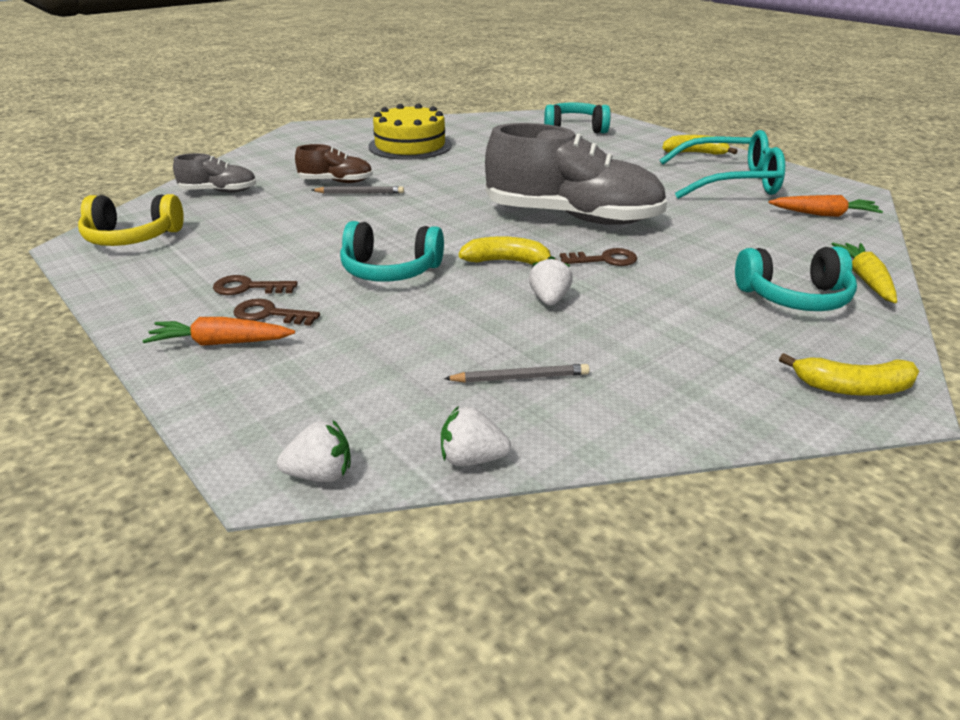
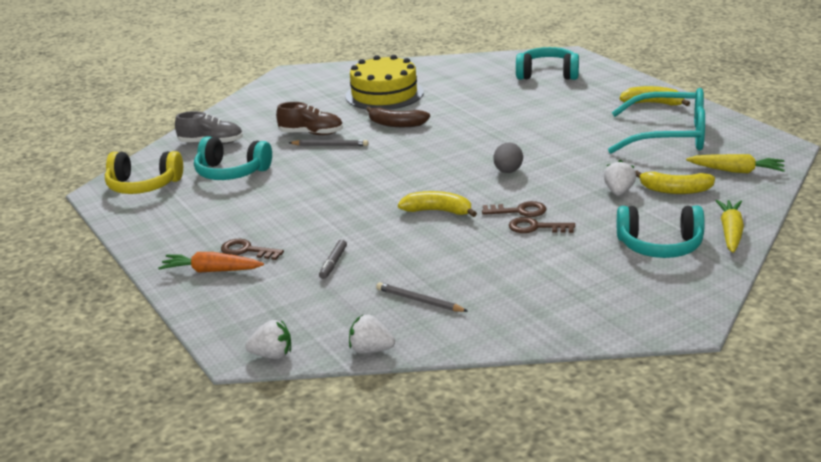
camera: 10 degrees right, 5 degrees down
(248, 288) = (232, 229): brown key -> brown key (536, 227)
(389, 329) = (333, 263): none -> grey marker
(390, 270) = (343, 217): turquoise headphones -> turquoise headphones (231, 172)
(430, 172) = (396, 124): none -> brown banana
(520, 377) = (419, 301): grey pencil -> grey pencil turned 150 degrees counterclockwise
(549, 300) = (461, 244): white strawberry -> white strawberry (619, 192)
(572, 217) = (508, 171): grey shoe -> grey egg
(824, 214) = (737, 171): orange carrot -> yellow carrot
(852, 387) = (660, 314): yellow banana -> yellow banana (675, 190)

